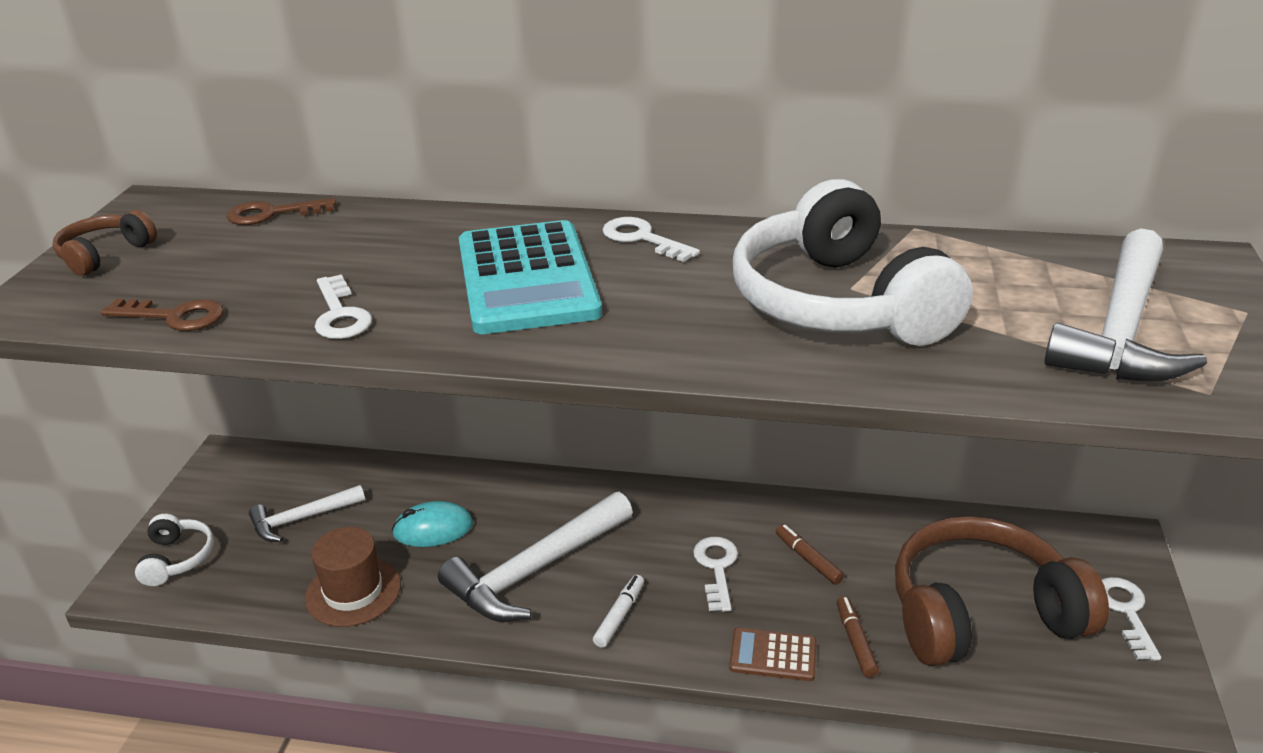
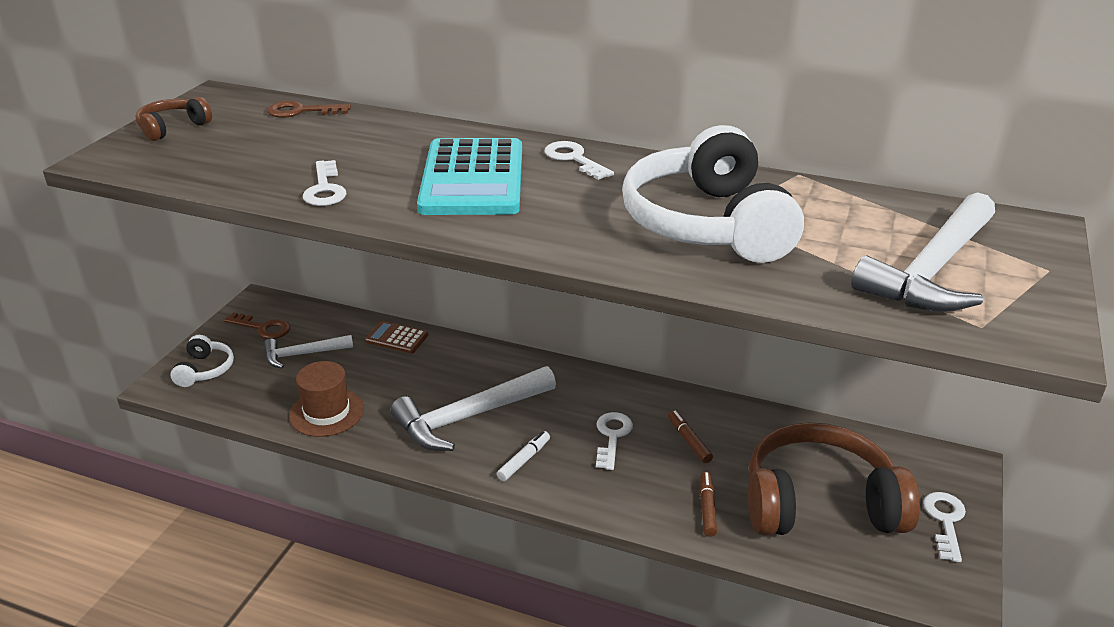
camera: 10 degrees right, 0 degrees up
(174, 316) = (207, 177): brown key -> brown key (263, 328)
(433, 529) = (399, 375): turquoise mouse -> none
(773, 655) = (636, 508): brown calculator -> brown calculator (397, 338)

